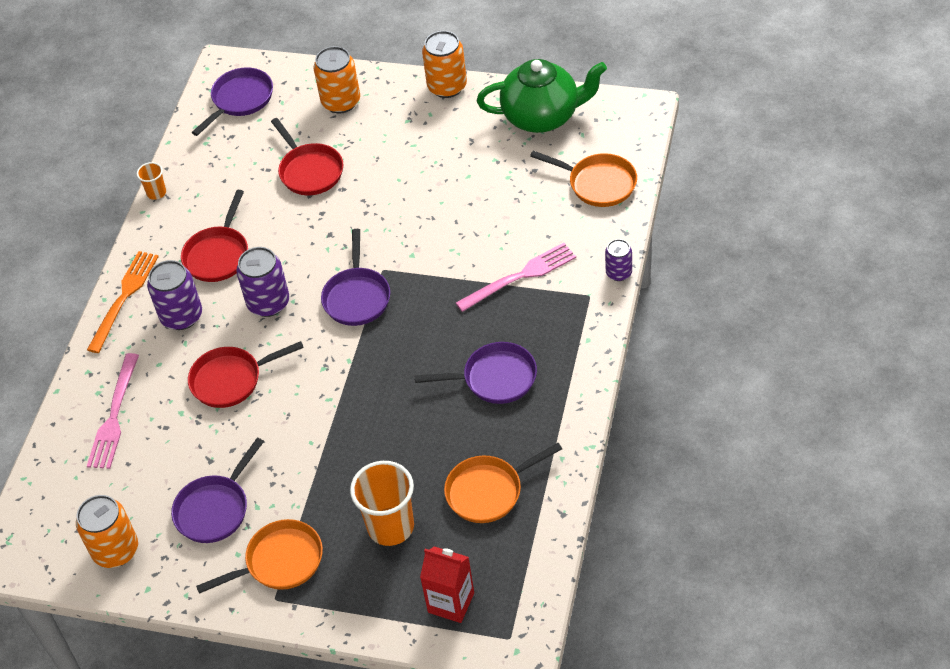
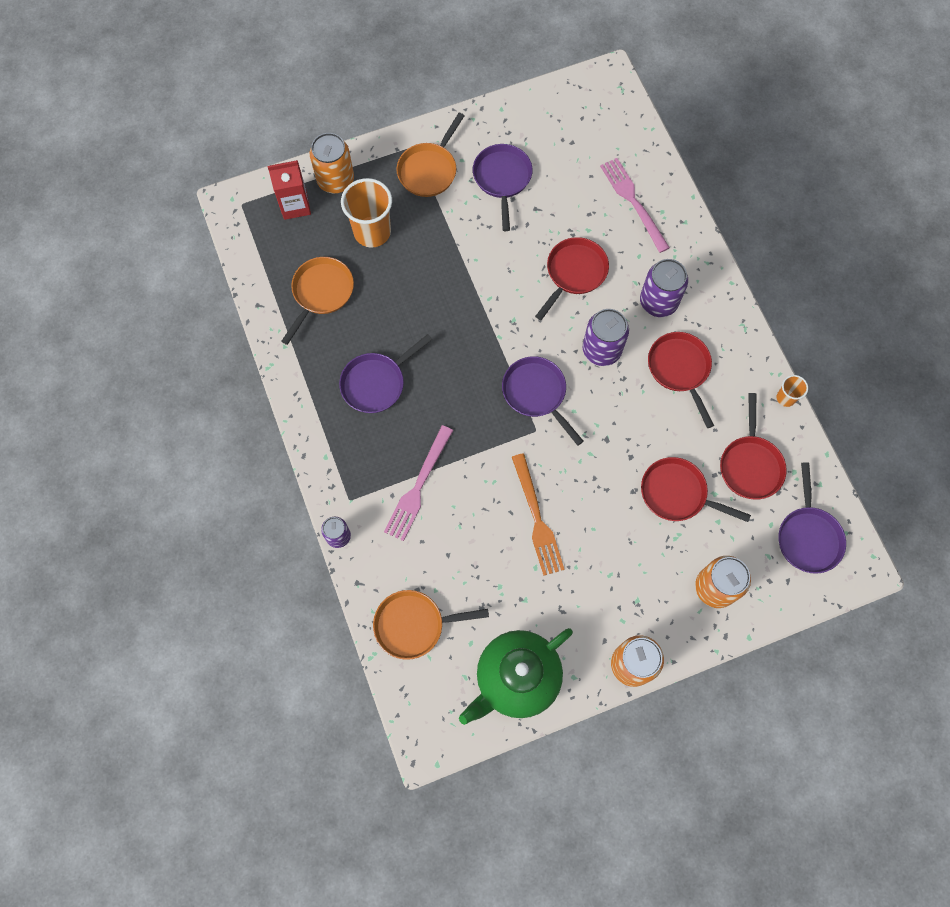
camera: 140 degrees right, 20 degrees up
(116, 550) = (544, 119): orange can -> orange can (335, 180)
(124, 297) = (717, 292): orange fork -> orange fork (537, 518)
(234, 162) = (750, 465): none -> red pan

